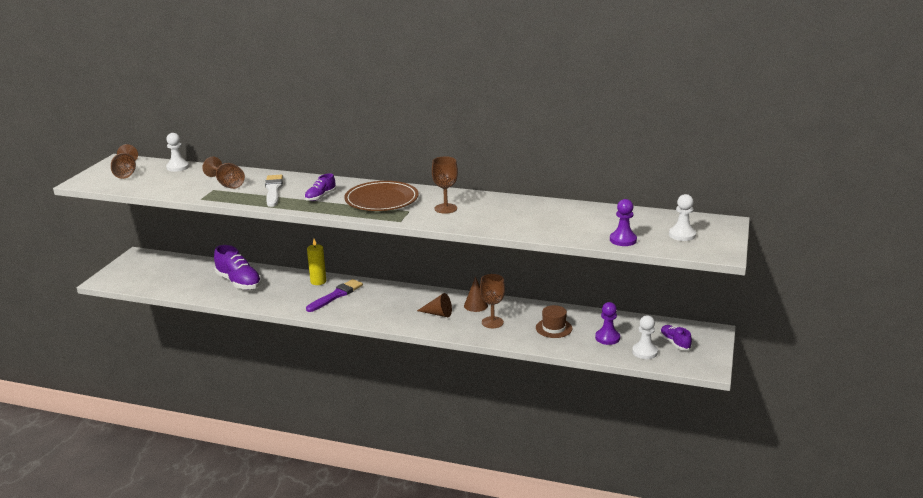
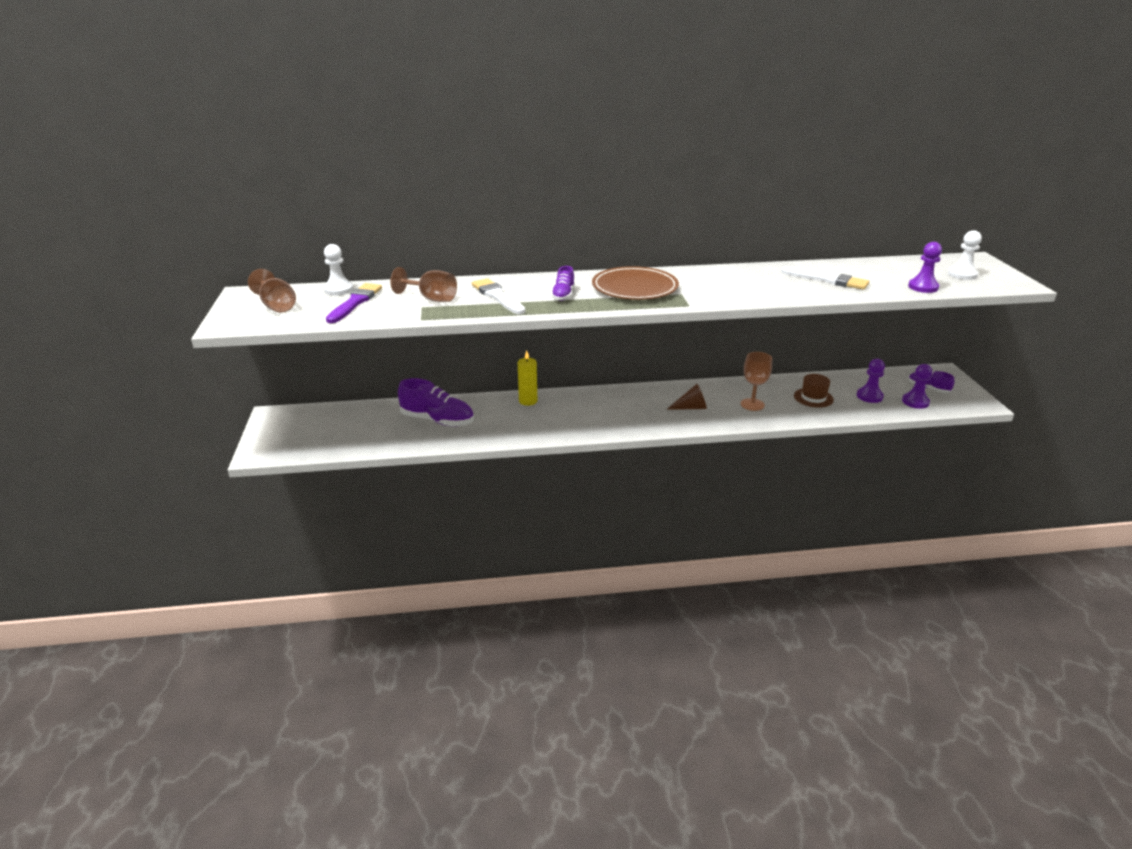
camera: 25 degrees left, 5 degrees up
(336, 295) = (564, 411): purple brush -> purple brush (355, 302)
(445, 208) = (714, 286): brown goblet -> none
(476, 305) = (717, 392): brown cone -> none
(548, 219) = (827, 280): none -> white brush
(644, 352) = (915, 402): white pawn -> purple pawn

